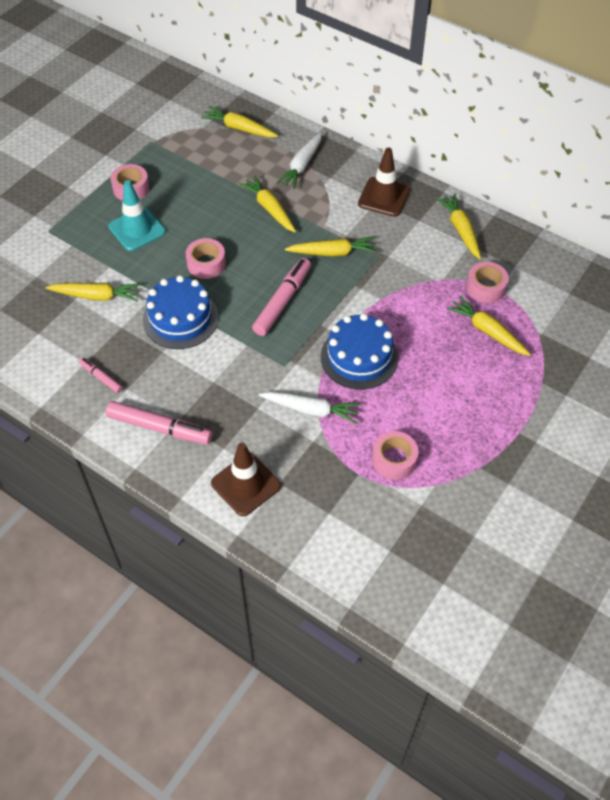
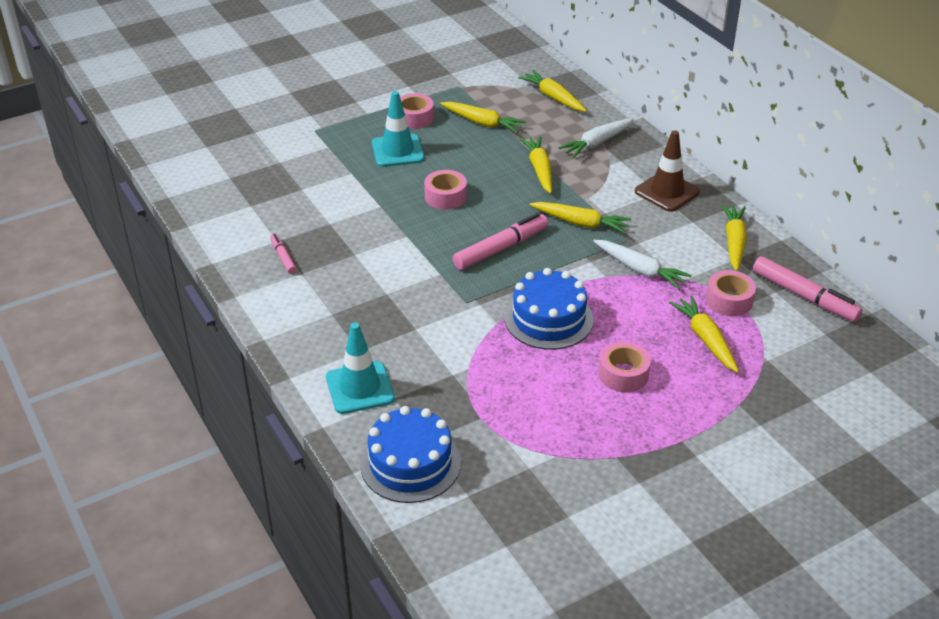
camera: 25 degrees right, 15 degrees down
(96, 296) = (323, 192): yellow carrot -> yellow carrot (482, 123)
(159, 428) = (309, 314): pink marker -> pink marker (804, 296)
(180, 318) = (390, 233): blue cake -> blue cake (410, 463)
(246, 484) = (360, 388): brown traffic cone -> turquoise traffic cone
(311, 410) = (468, 347): white carrot -> white carrot (640, 270)
(394, 460) = (526, 418): pink tape -> pink tape (623, 374)

